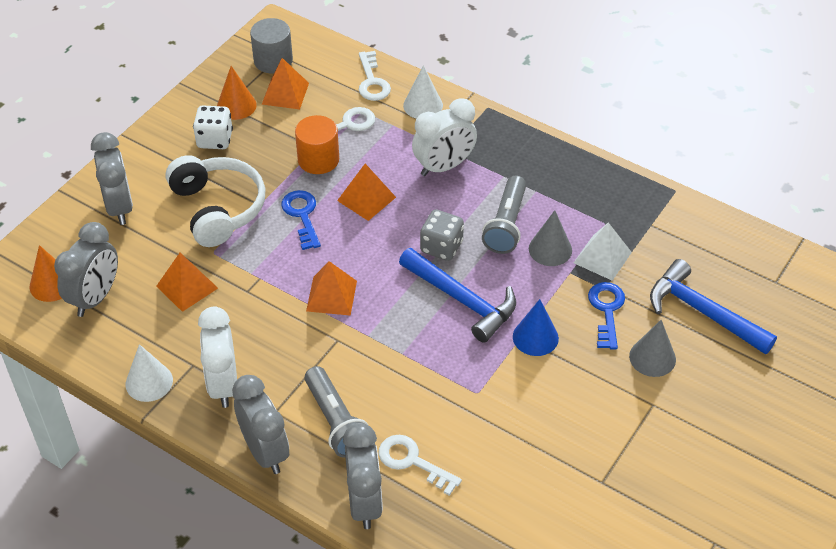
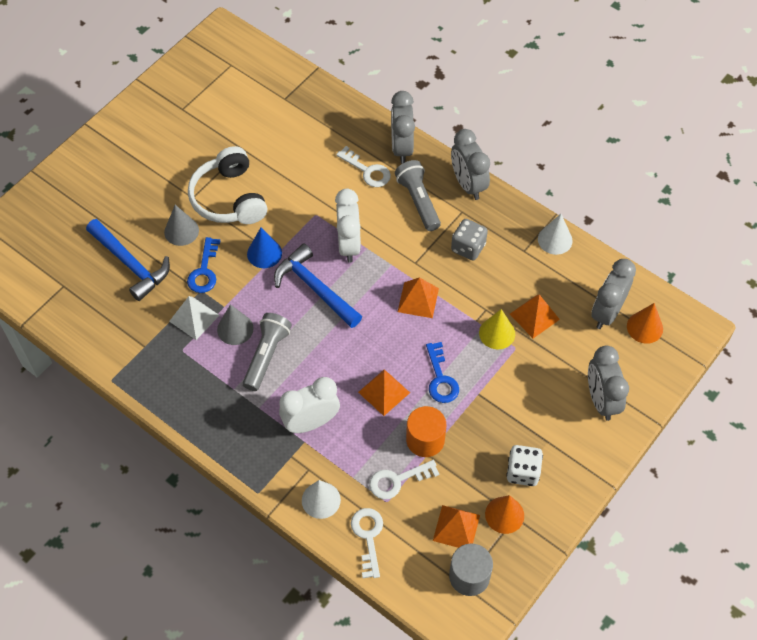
camera: 175 degrees left, 10 degrees up
(218, 209) = (514, 391): white headphones -> white headphones (229, 198)
(223, 384) = (499, 234): white clock -> white clock (349, 245)
(234, 266) = (497, 333): none -> yellow cone
(441, 247) = (324, 338): grey dice -> grey dice (468, 247)

